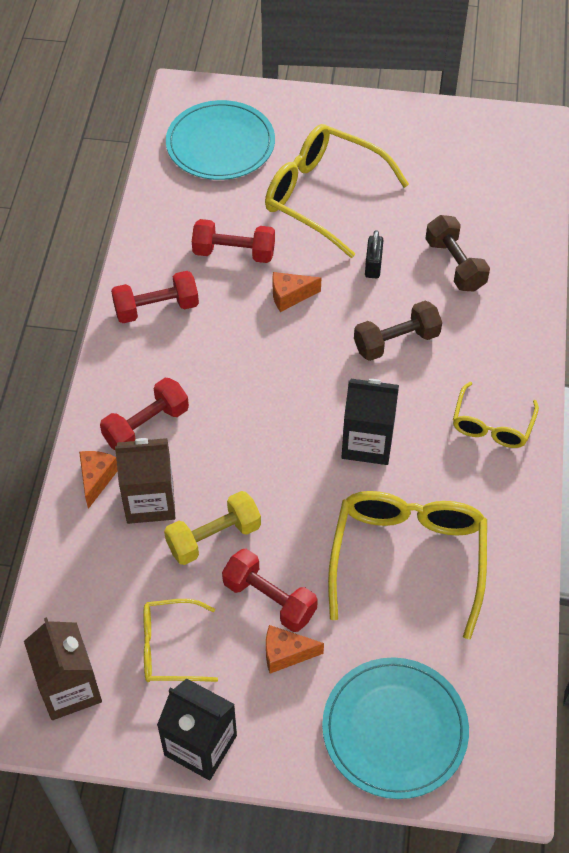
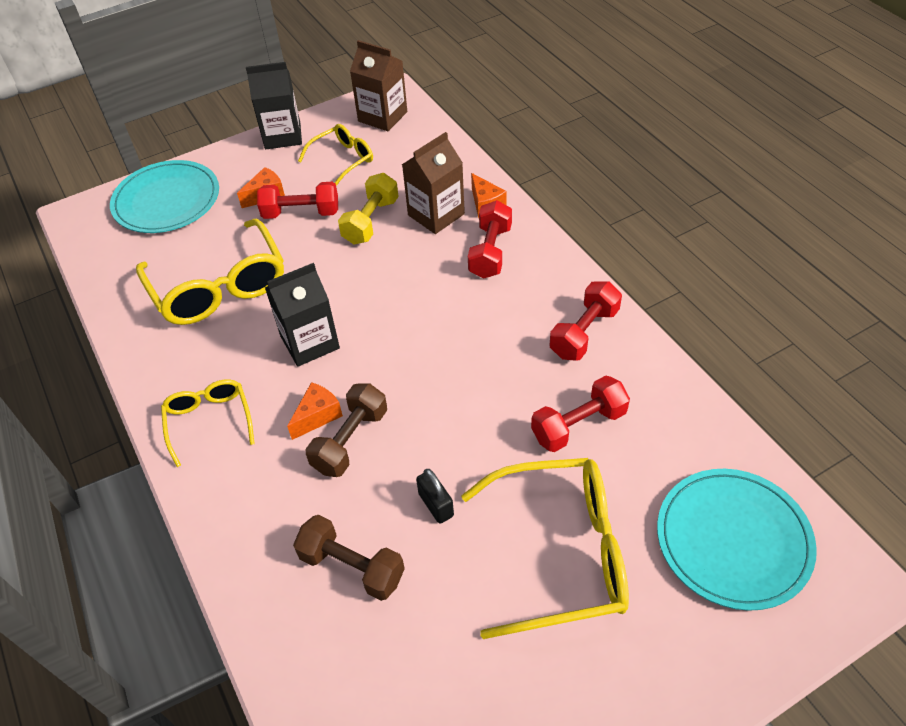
camera: 145 degrees right, 5 degrees down
(290, 296) = (485, 418): orange cheese -> orange cheese (317, 416)

